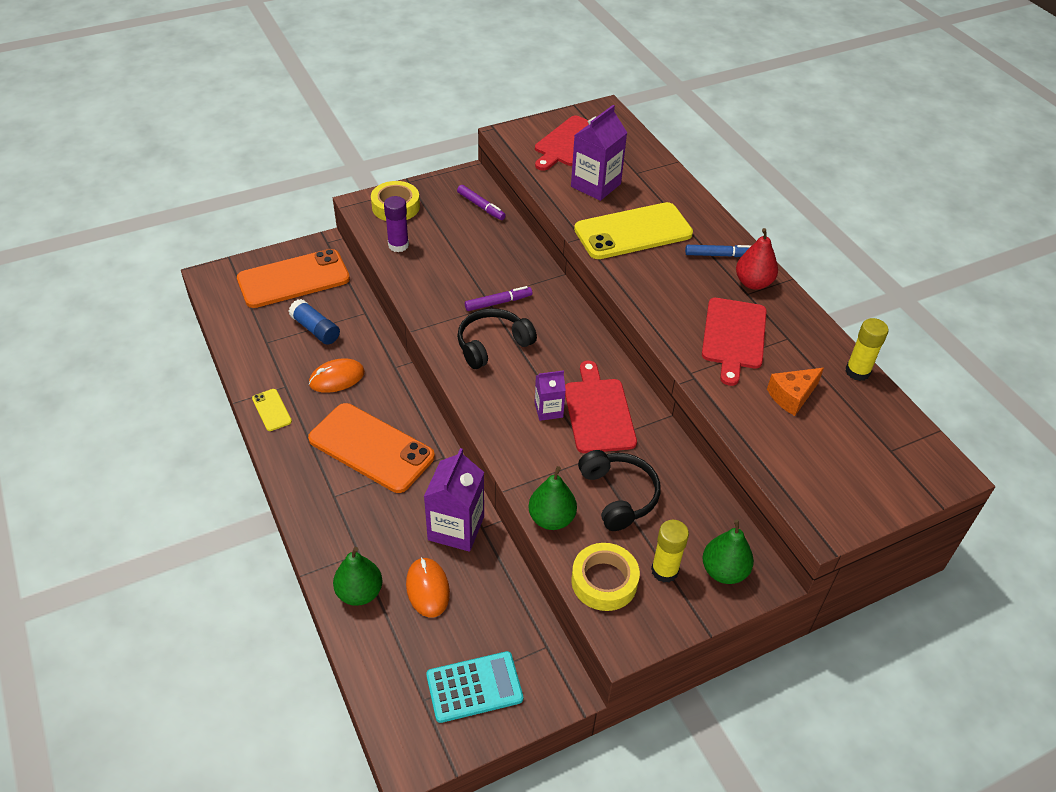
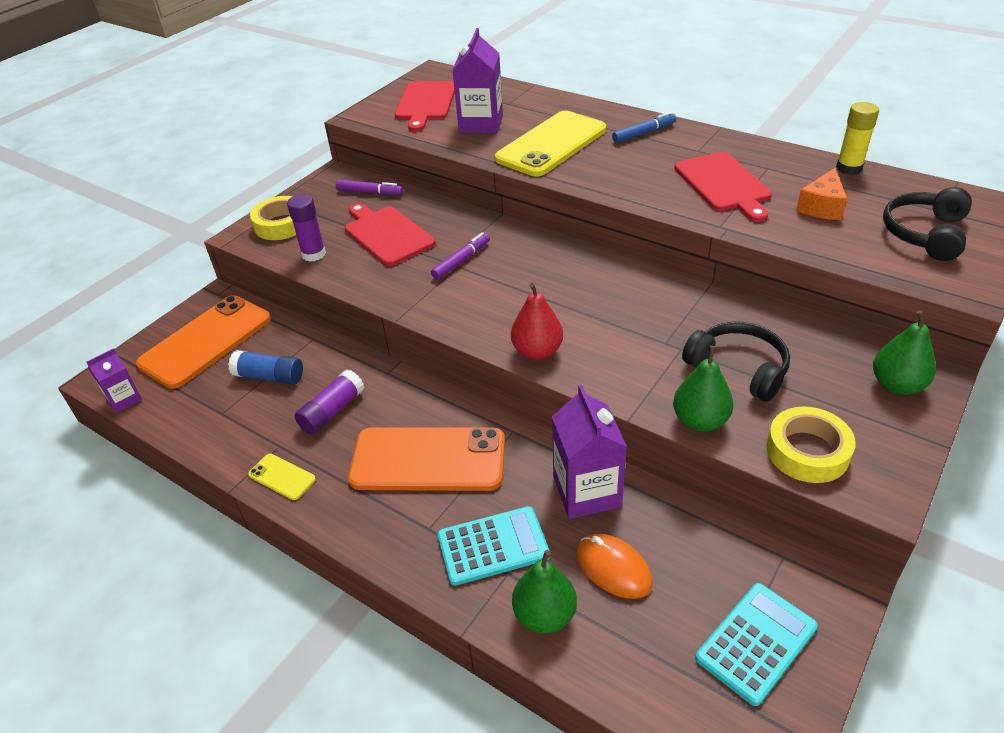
camera: 25 degrees left, 5 degrees down
(337, 378) = (332, 411): orange mouse -> purple glue stick
(364, 531) = (493, 546): none -> turquoise calculator
(492, 345) = (490, 297): black headphones -> black headphones (925, 234)
(548, 410) = (599, 327): purple carton -> purple carton (124, 399)
(598, 412) = (647, 308): red cutting board -> red cutting board (387, 234)
(664, 571) = (848, 412): yellow glue stick -> none
(753, 283) = (694, 141): red pear -> red pear (537, 351)

